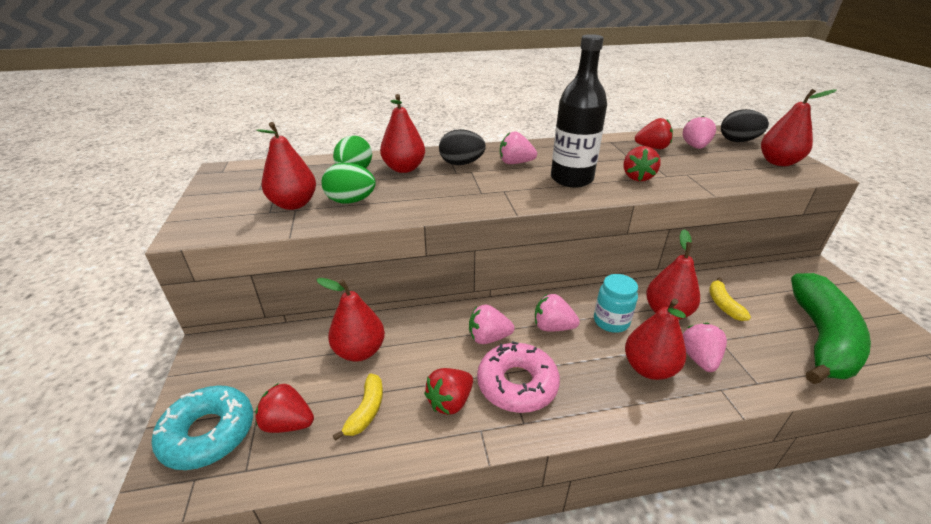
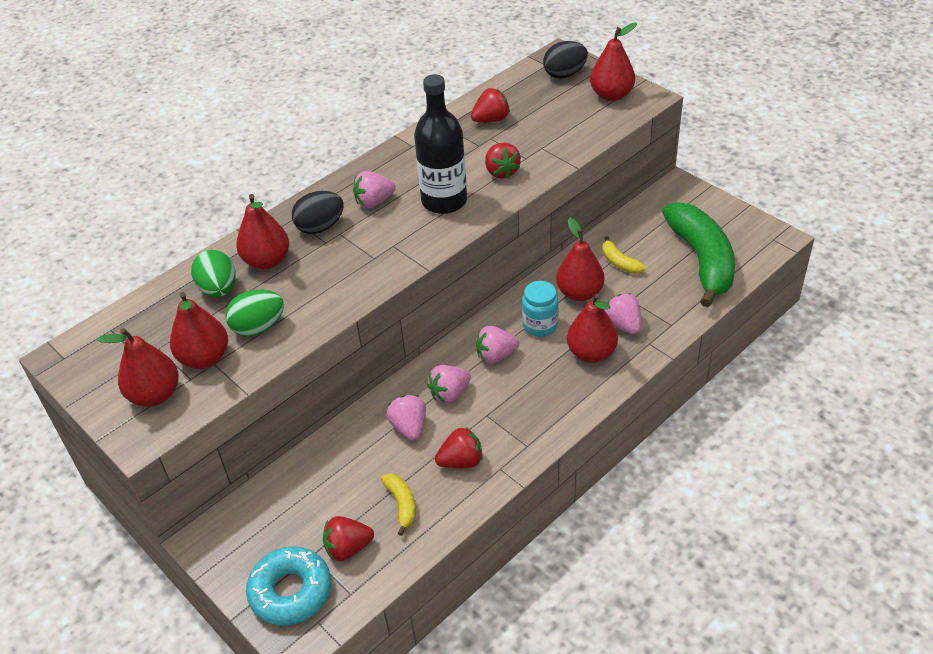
camera: 30 degrees left, 10 degrees up
(359, 351) = (348, 465): red pear -> red pear (155, 395)
(450, 402) = (461, 461): red strawberry -> red strawberry turned 120 degrees counterclockwise
(517, 384) = (501, 420): pink donut -> none
(695, 147) = (530, 101): pink strawberry -> pink strawberry (409, 427)

